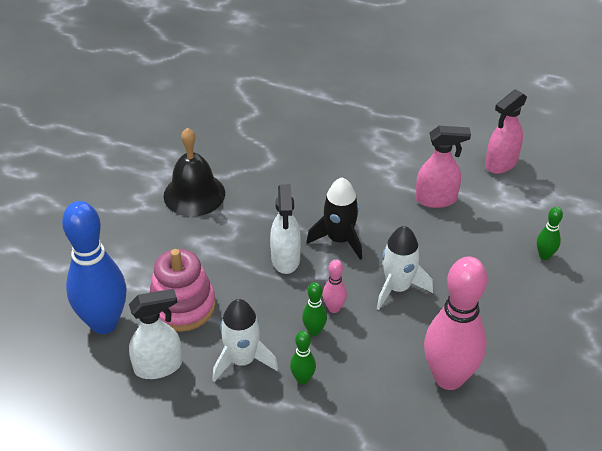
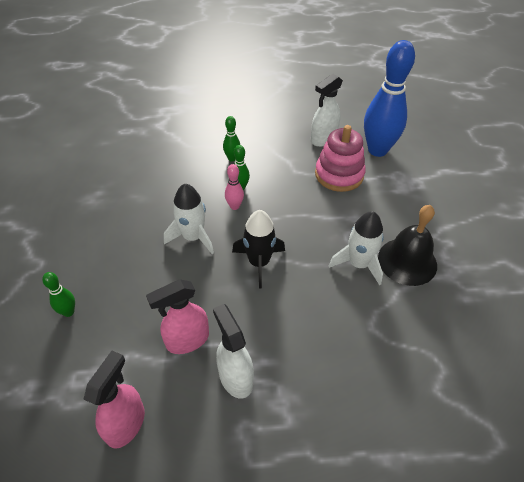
camera: 155 degrees right, 5 degrees up
(242, 360) = (276, 157): white rocket -> white rocket (358, 264)
(285, 259) = (292, 230): white spray bottle -> white spray bottle (235, 377)
(449, 378) = (136, 187): pink bowling pin -> none

